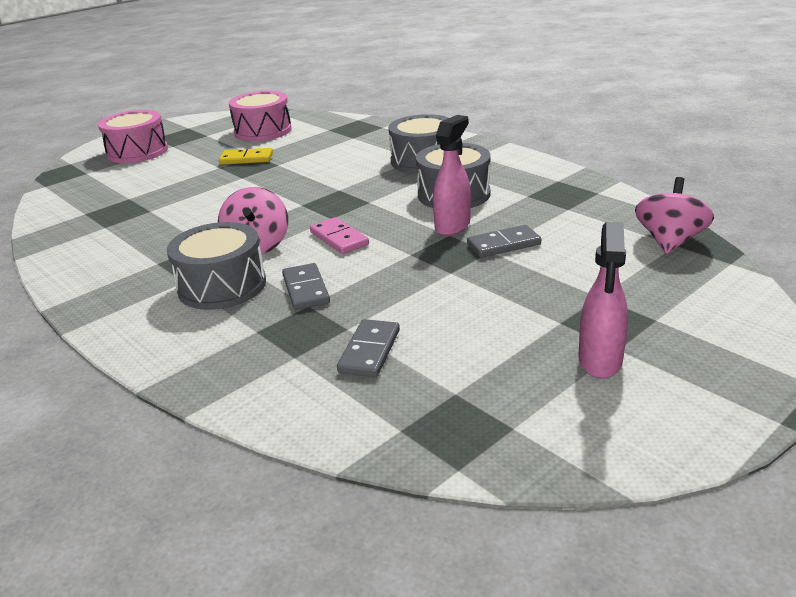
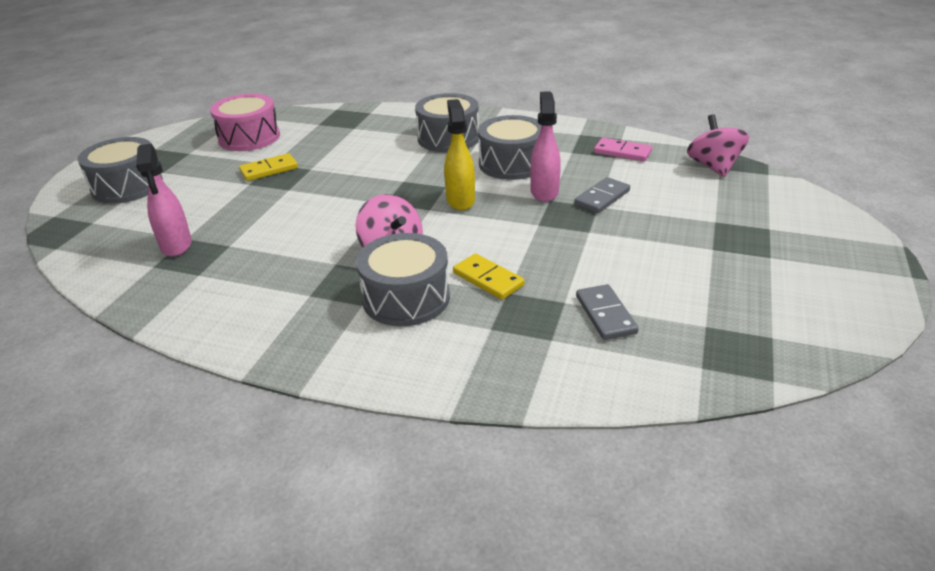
camera: 30 degrees left, 5 degrees up
(137, 152) = (127, 186): pink drum -> grey drum
(306, 289) = (488, 279): grey domino -> yellow domino
(339, 238) = (460, 226): pink domino -> pink domino (622, 152)
(366, 216) = (460, 200): none -> yellow spray bottle
(600, 361) = (770, 270): pink spray bottle -> pink spray bottle (176, 245)

